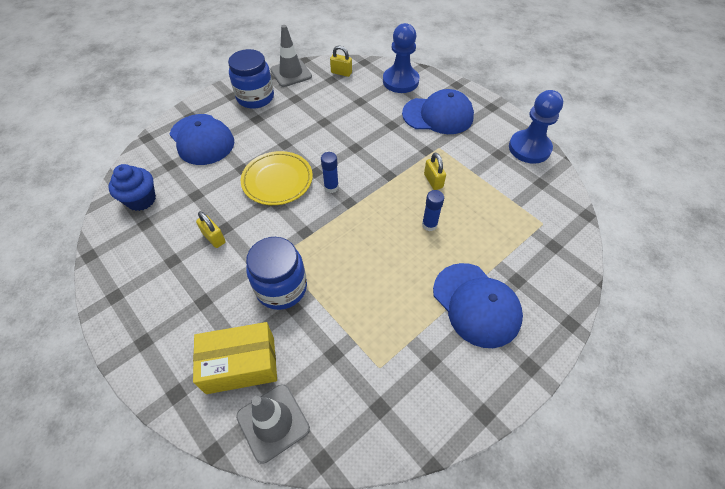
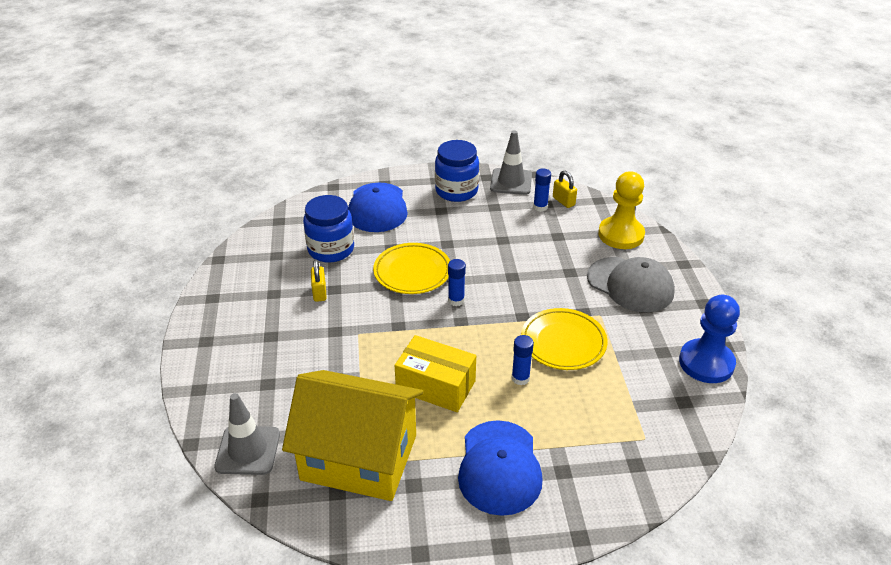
camera: 35 degrees right, 15 degrees down
(141, 200) = (288, 235): blue cupcake -> none
(241, 364) = (259, 397): yellow box -> yellow box (435, 386)
(281, 288) = (339, 359): blue jar -> blue jar (331, 249)
(329, 84) = (540, 207): none -> blue glue stick
(371, 364) = (359, 457): none -> yellow house
(400, 81) = (621, 234): blue pawn -> yellow pawn
(433, 181) = (563, 342): yellow padlock -> yellow plate
(438, 115) = (630, 285): blue cap -> grey cap

